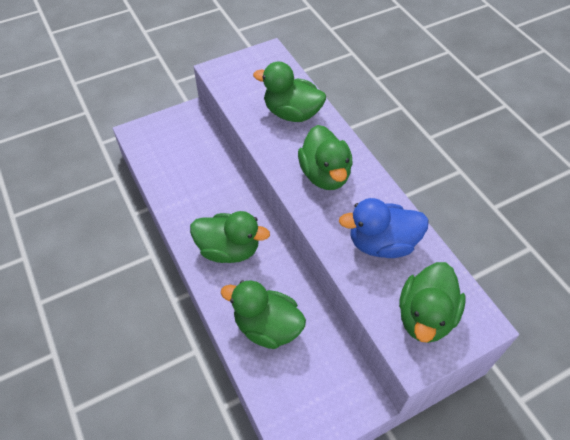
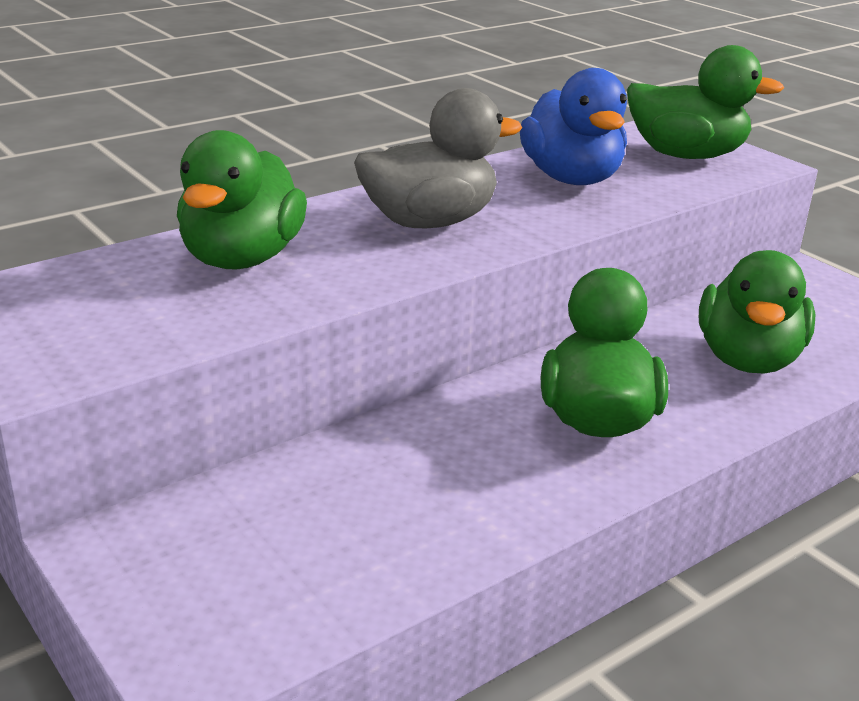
camera: 100 degrees left, 25 degrees down
(325, 175) = (429, 222): green duck -> grey duck

